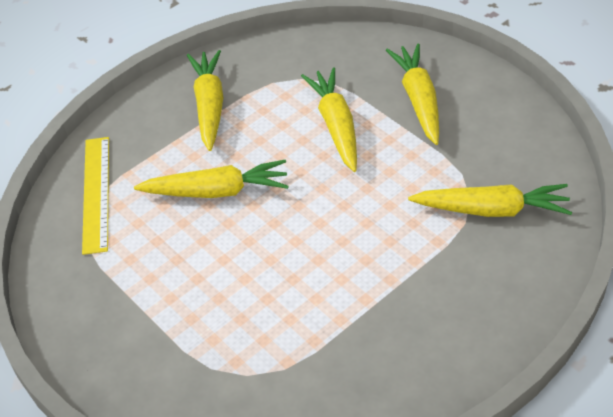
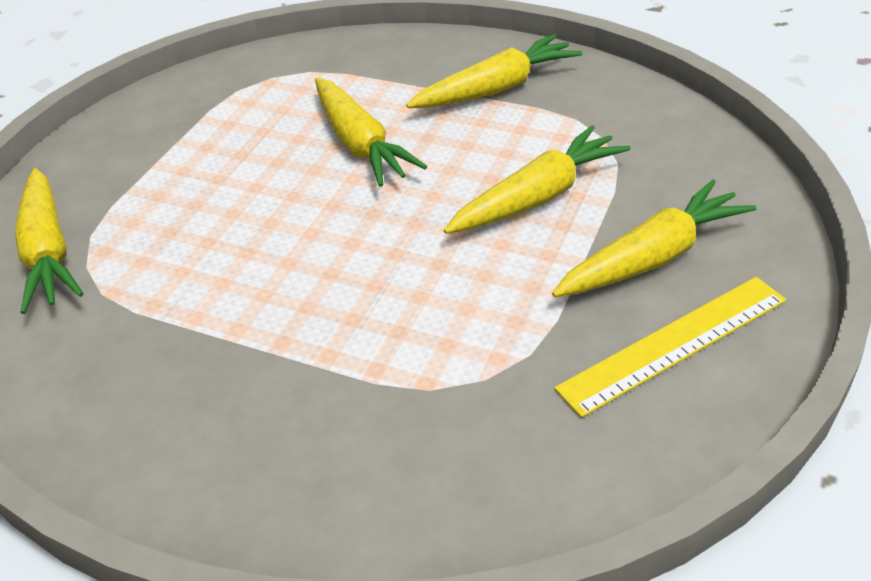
camera: 65 degrees right, 5 degrees down
(96, 193) = (311, 68): yellow ruler -> yellow ruler (673, 343)
(492, 210) = (473, 413): yellow carrot -> yellow carrot (49, 252)

